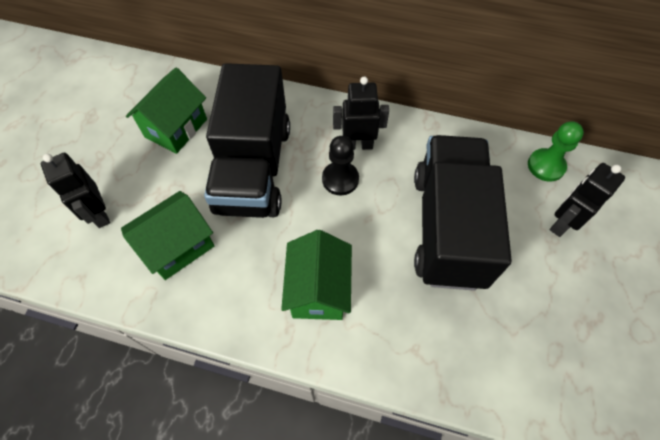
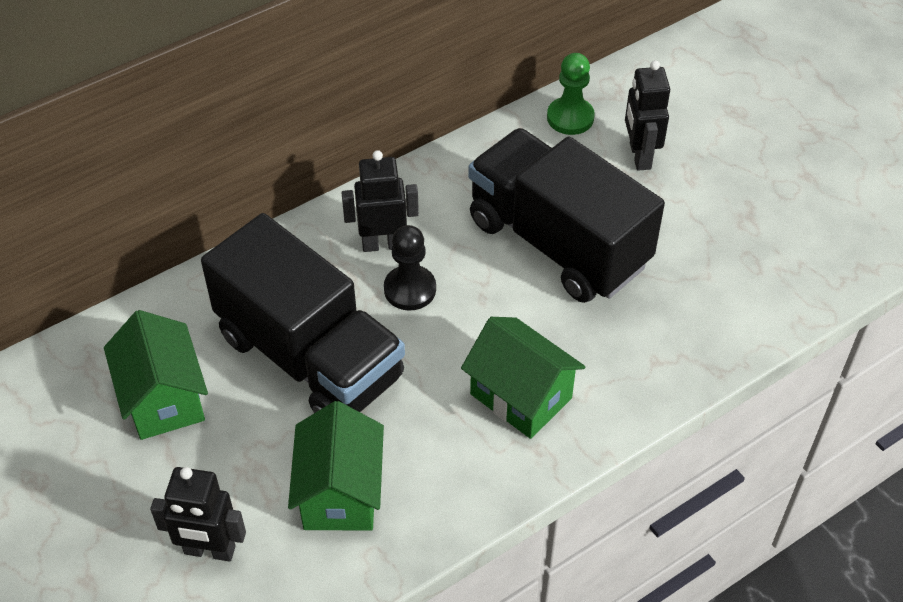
camera: 50 degrees left, 10 degrees down
(358, 145) = (383, 244): black robot -> black robot turned 45 degrees clockwise

